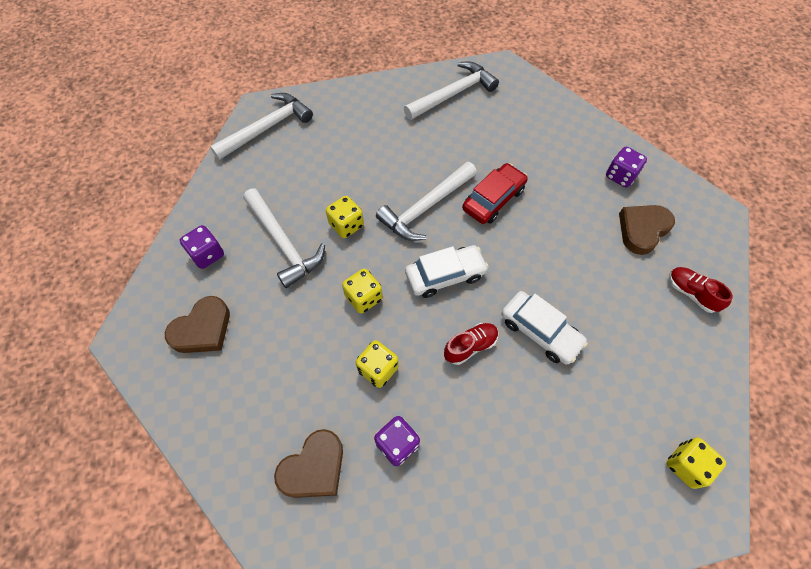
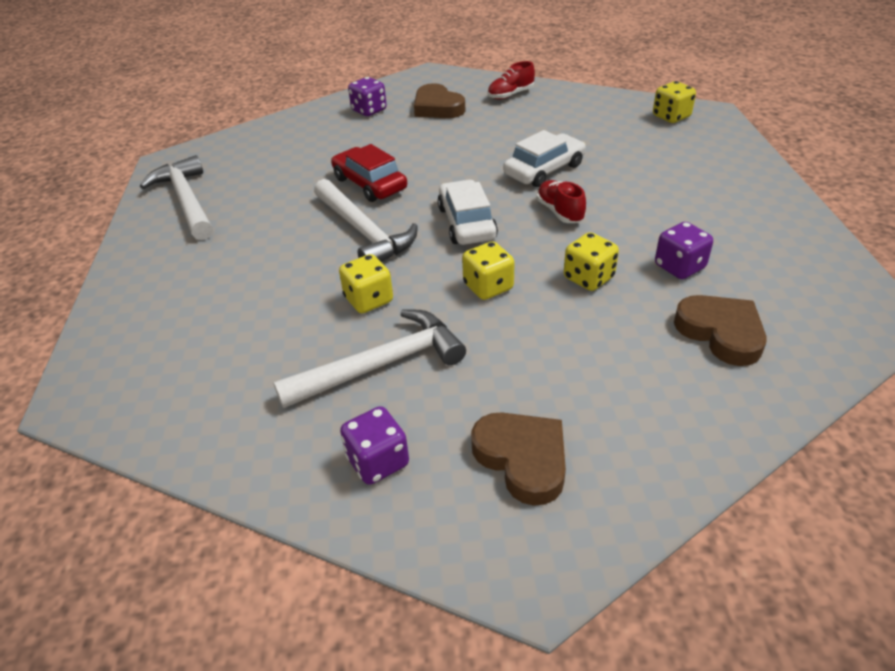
camera: 80 degrees left, 20 degrees down
(267, 128) = (130, 389): white hammer -> none

